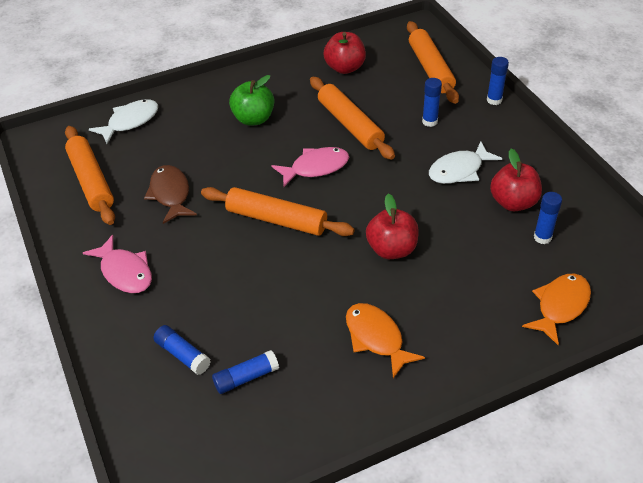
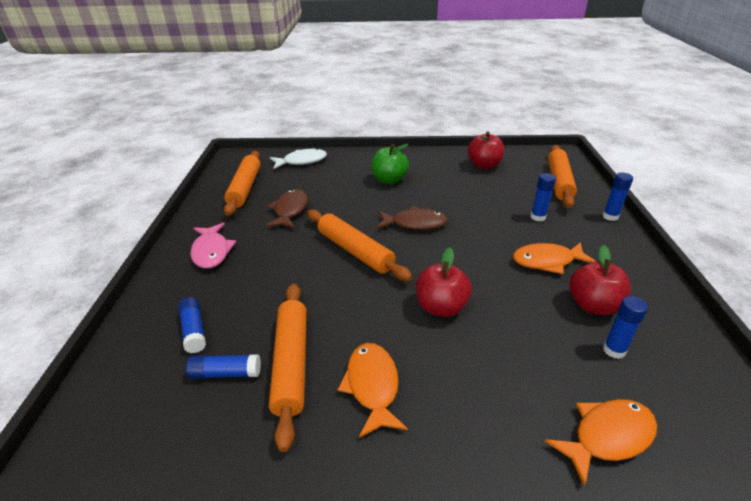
camera: 25 degrees right, 10 degrees down
(315, 168) = (414, 223): pink fish -> brown fish
(350, 125) = (464, 202): orange rolling pin -> orange rolling pin (291, 363)
(459, 170) = (547, 261): white fish -> orange fish

